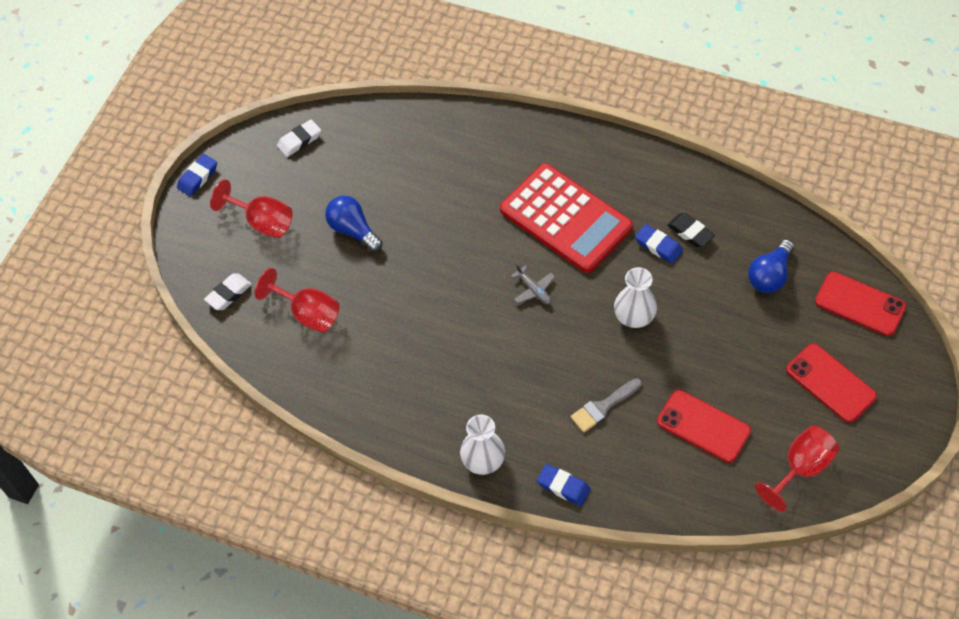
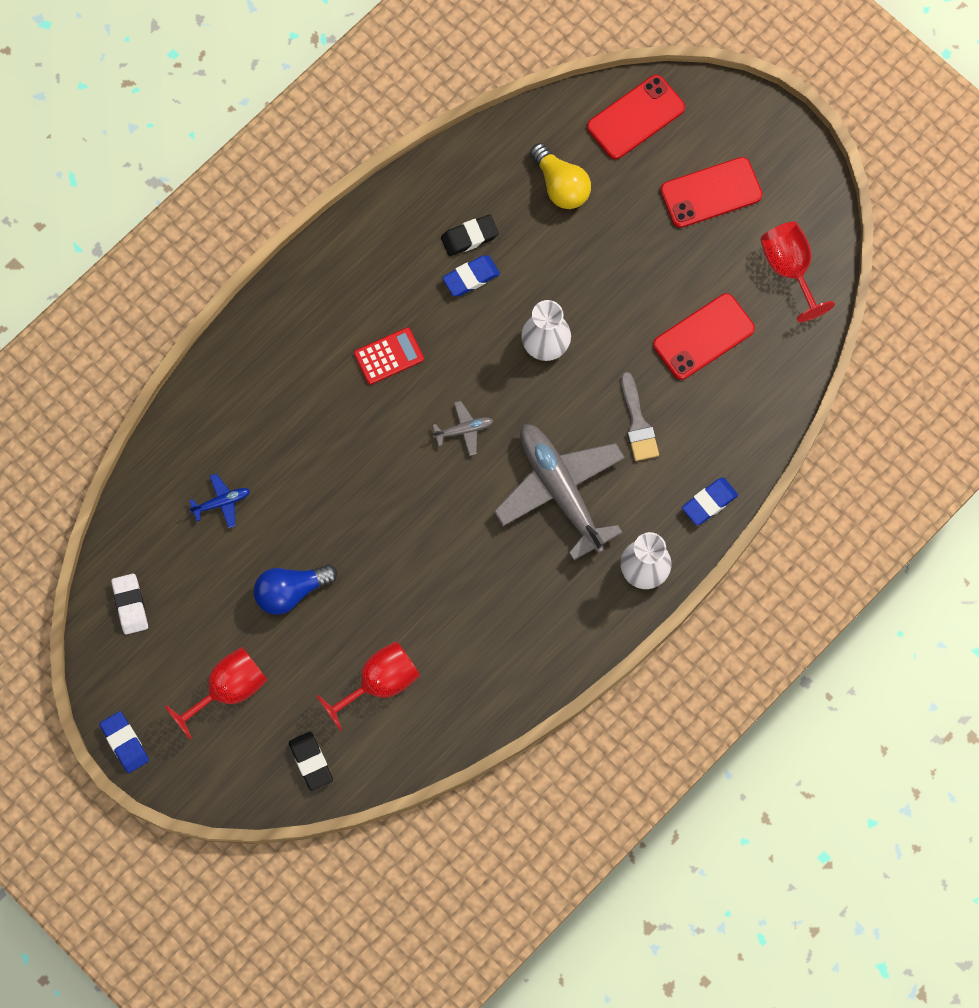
camera: 70 degrees left, 15 degrees up
(228, 294) = (311, 762): white eraser -> black eraser
(400, 163) = (222, 502): none -> blue plane
(518, 374) = (560, 490): none -> grey plane
(565, 219) = (389, 356): red calculator -> red calculator, size x0.43
(770, 275) = (561, 185): blue light bulb -> yellow light bulb

